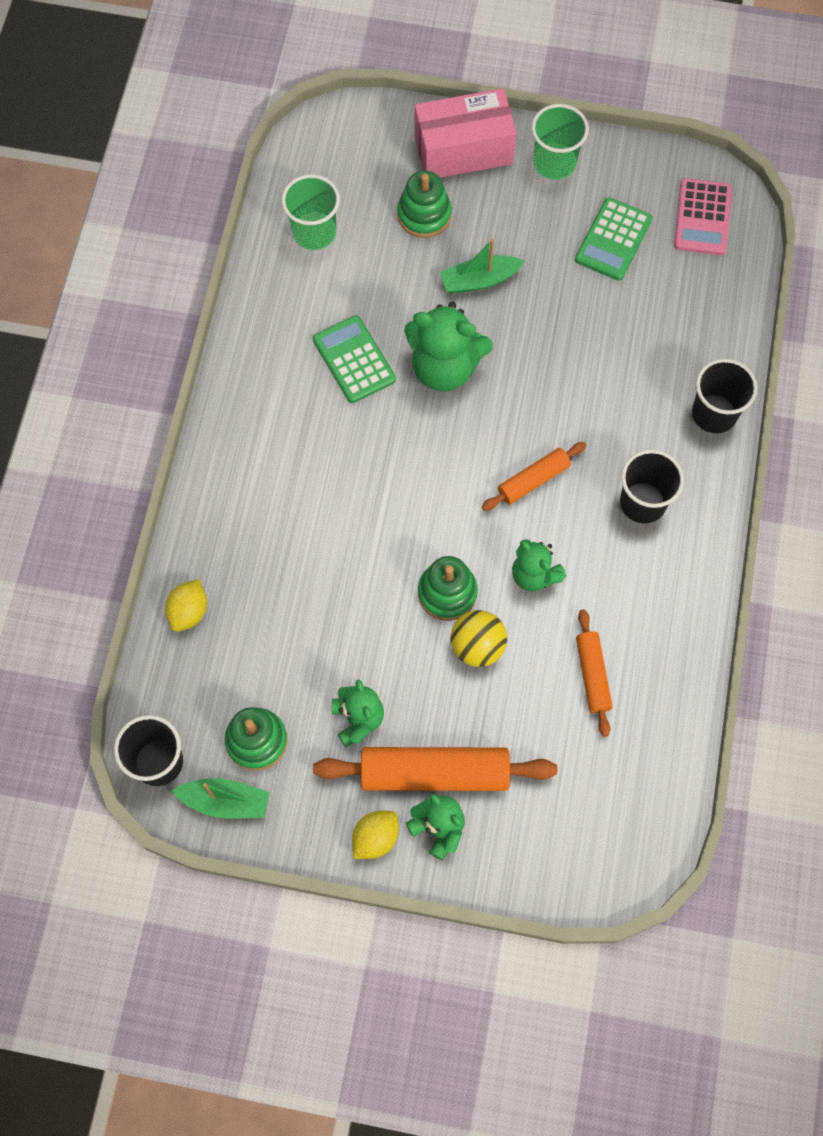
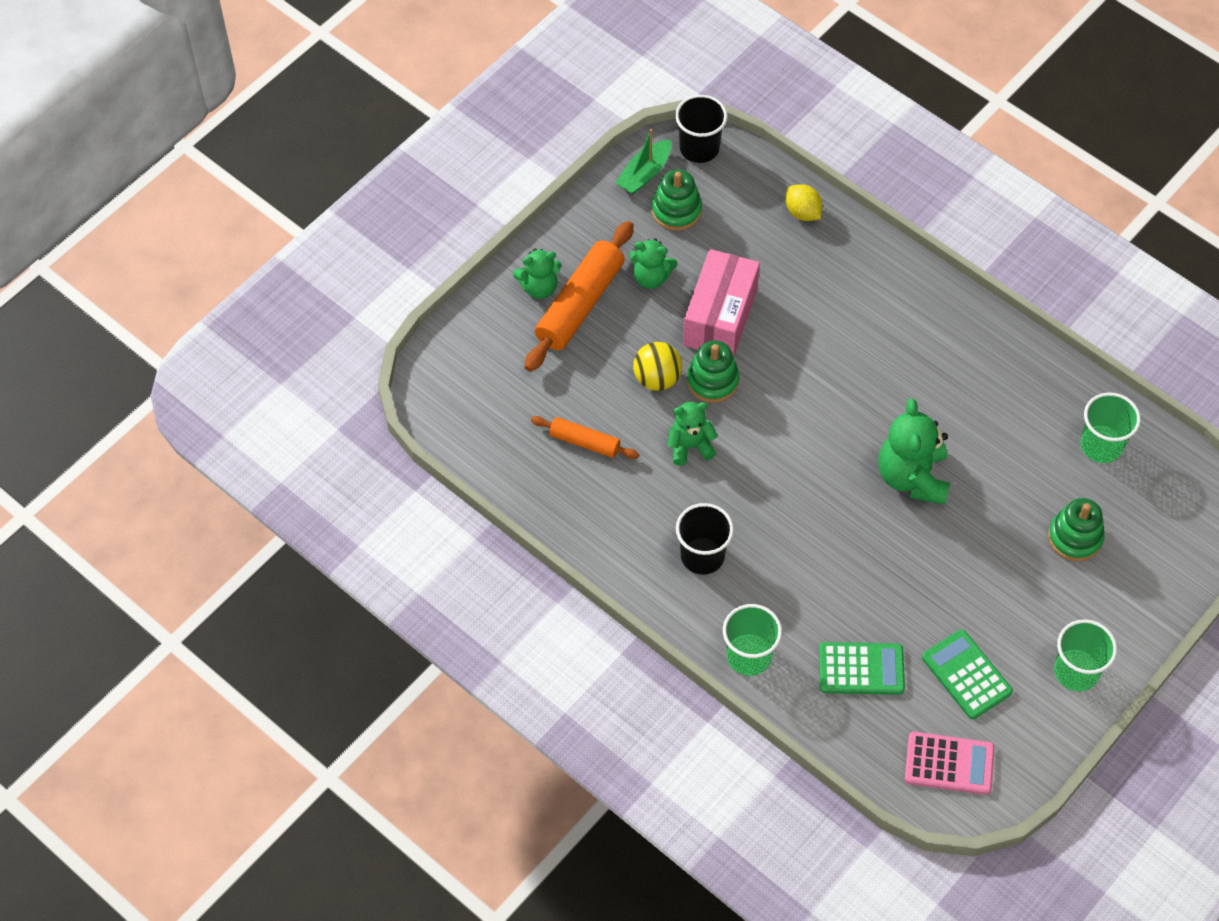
camera: 120 degrees right, 10 degrees down
(354, 360) = (957, 416): green calculator -> green calculator (861, 669)
(375, 838) = (558, 247): yellow lemon -> none
(444, 367) = (912, 477): green teddy bear -> green teddy bear turned 45 degrees counterclockwise
(463, 150) = (1130, 604): pink box -> pink box (720, 317)
(479, 280) = (983, 546): green boat -> none
(533, 480) = (770, 488): orange rolling pin -> none
(702, 218) = (949, 763): pink calculator -> pink calculator turned 150 degrees clockwise
(714, 413) = (749, 656): black cup -> green cup

